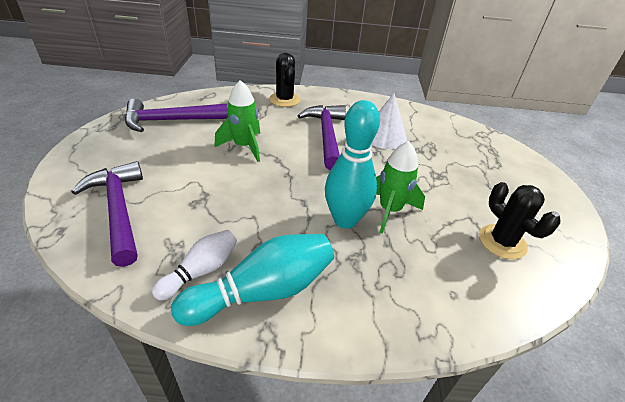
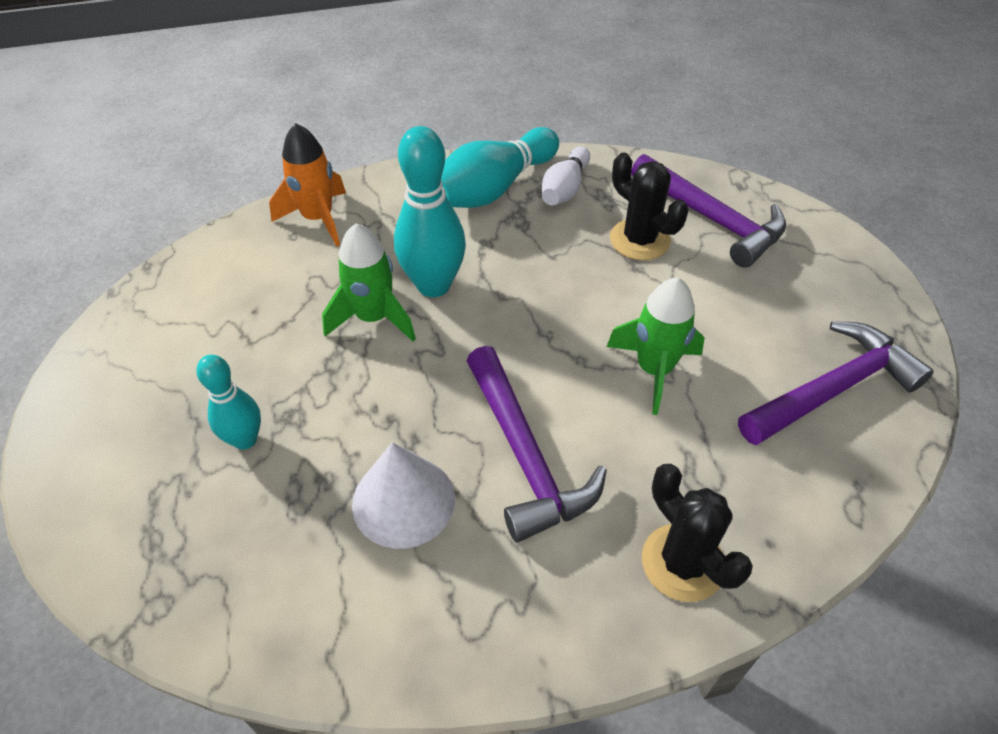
camera: 165 degrees right, 10 degrees up
(432, 306) = (318, 219): none -> orange rocket
(460, 172) = (245, 439): none -> turquoise bowling pin
(502, 242) = (212, 315): black cactus -> black cactus (639, 240)

